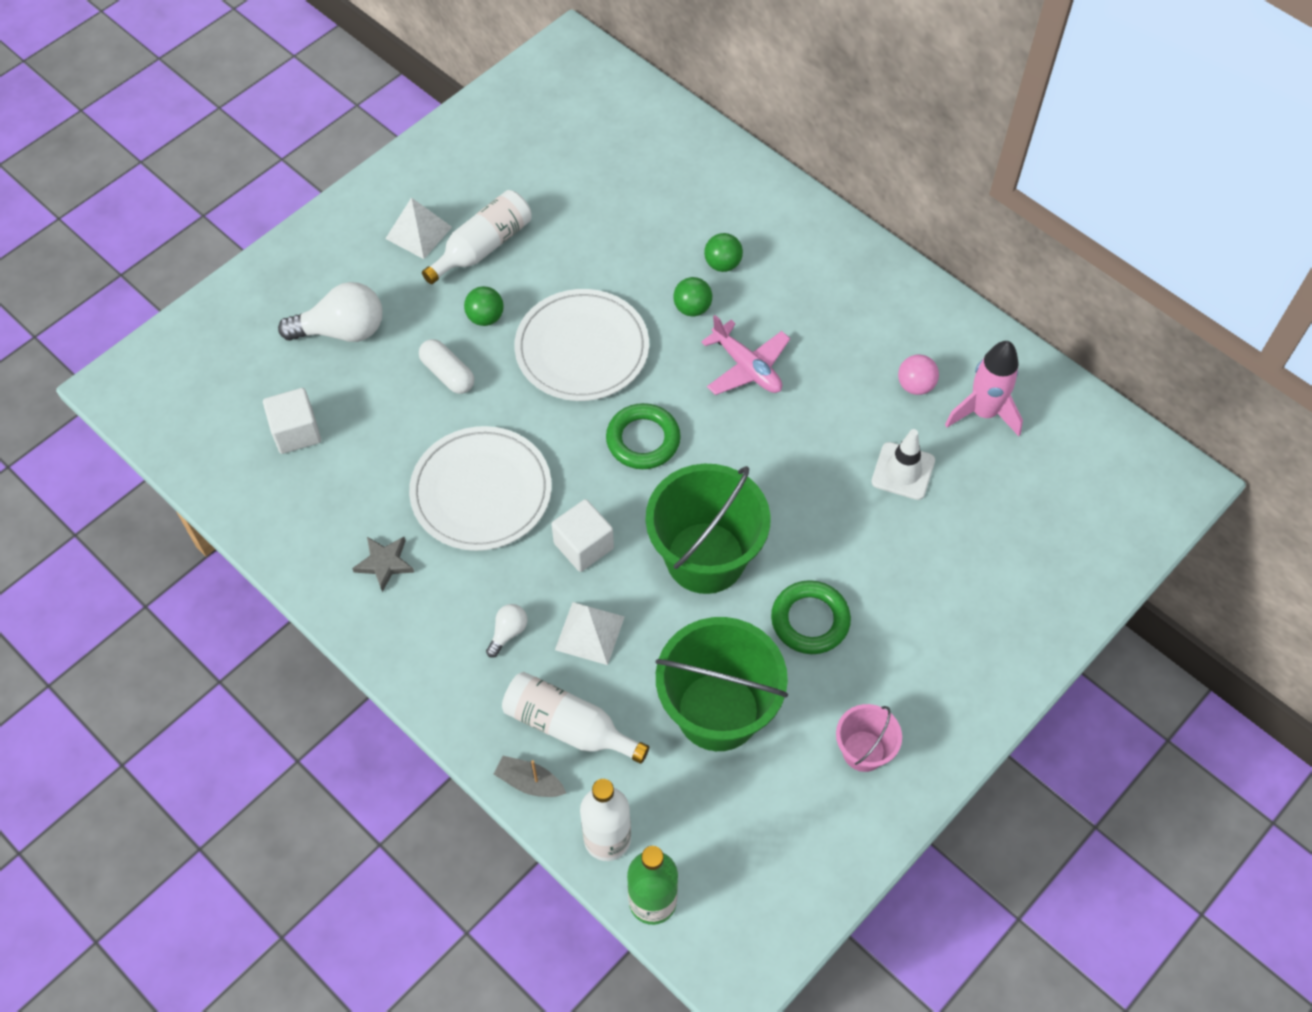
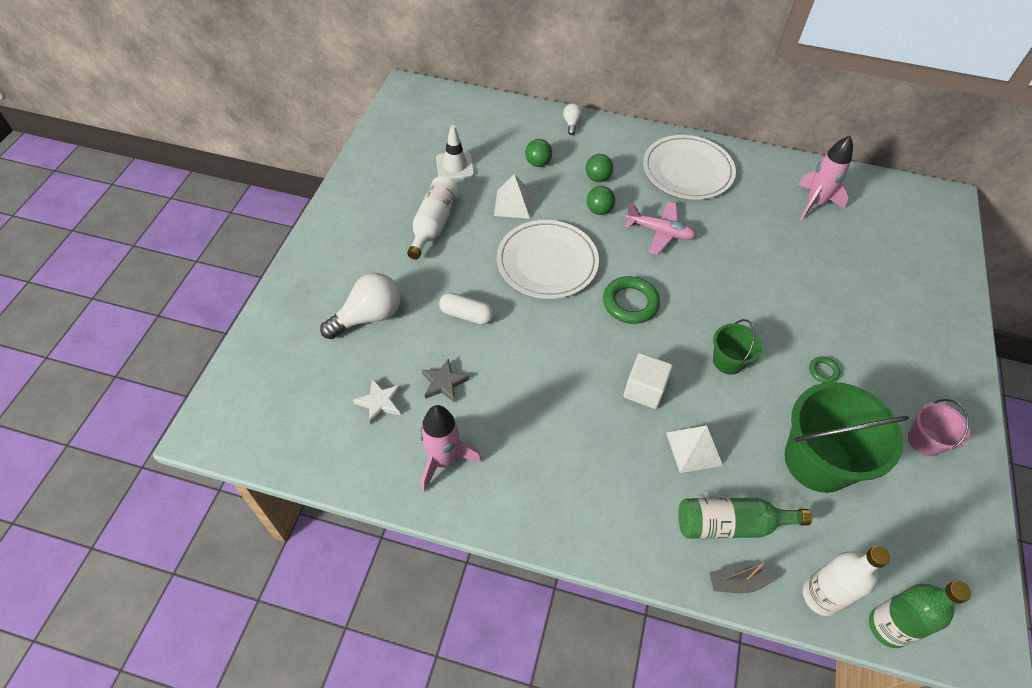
camera: 30 degrees left, 5 degrees down
(296, 432) = (380, 402): white cube -> white star
(322, 522) = (443, 460): none -> pink rocket
(385, 563) = (513, 469): grey star -> grey star (444, 383)
(418, 233) = (381, 231): white pyramid -> white pyramid (513, 204)
(481, 491) = (547, 385): white plate -> white plate (687, 170)
(485, 317) = (467, 268): green ball -> green ball (538, 163)
(508, 632) = (638, 476): white light bulb -> white light bulb (571, 124)
(568, 726) = (731, 524): white bottle -> green bottle
(705, 557) = (728, 361): green bucket -> green bucket, size x0.51
(810, 620) = (823, 371): green ring -> green ring, size x0.51
(903, 471) = (799, 255): white traffic cone -> white traffic cone (455, 166)
(915, 385) = (765, 203): pink ball -> none

